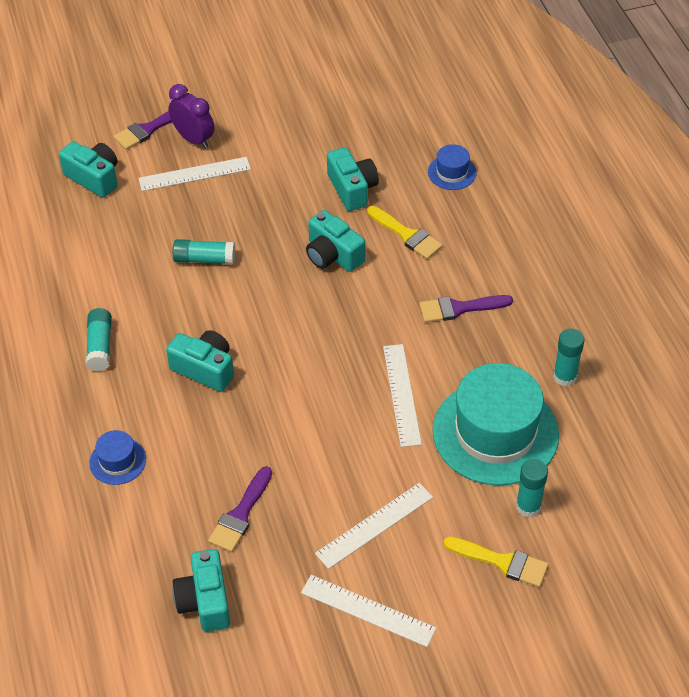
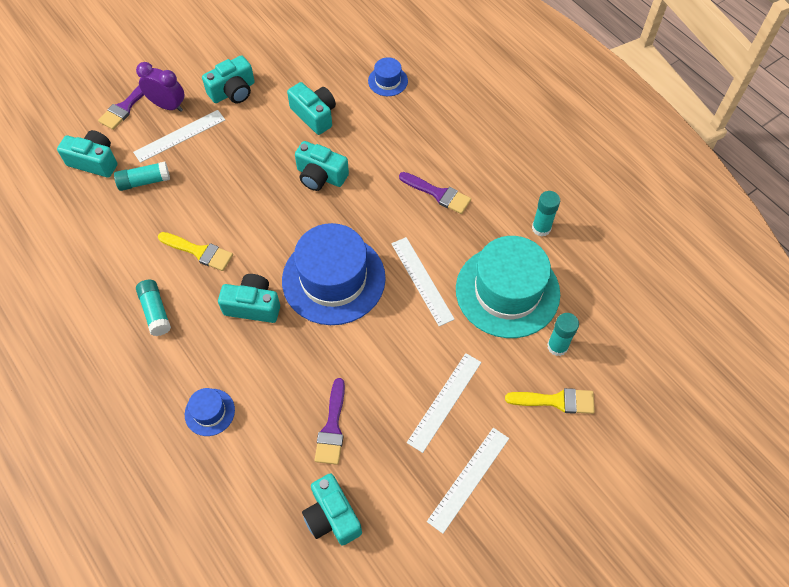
camera: 20 degrees left, 10 degrees up
(204, 259) = (216, 208): turquoise glue stick -> turquoise glue stick (144, 181)
(271, 141) = (233, 91): none -> turquoise camera
(303, 366) = (333, 279): none -> blue hat
(368, 610) = (468, 479): white ruler -> white ruler turned 60 degrees counterclockwise
(407, 235) = (373, 143): yellow brush -> yellow brush (199, 252)
(459, 308) = (438, 194): purple brush -> purple brush turned 120 degrees counterclockwise

